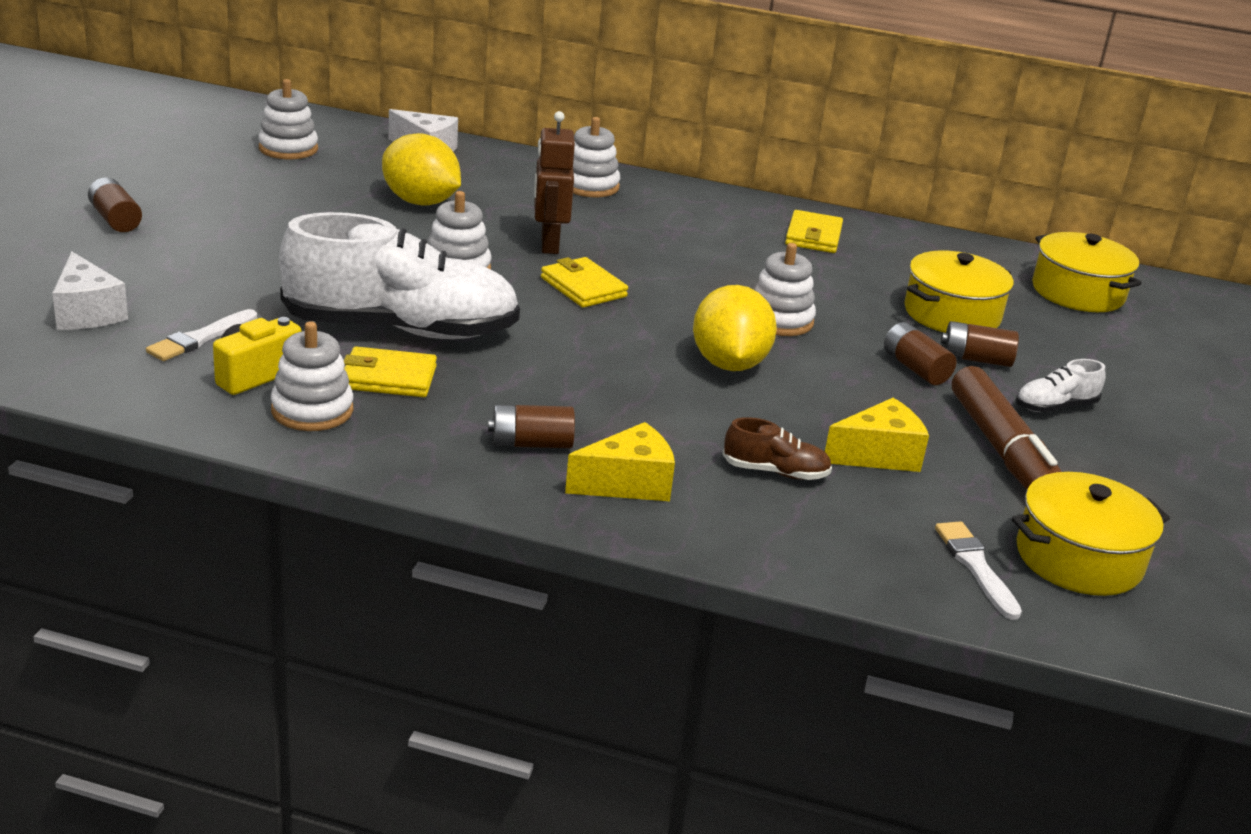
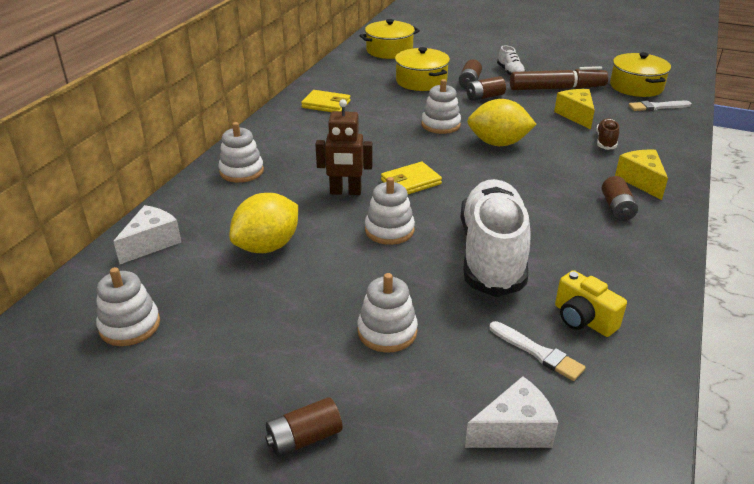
camera: 80 degrees left, 5 degrees up
(312, 410) = (620, 290): white stacking toy -> white stacking toy (387, 331)
(389, 378) = (562, 259): yellow wallet -> none

